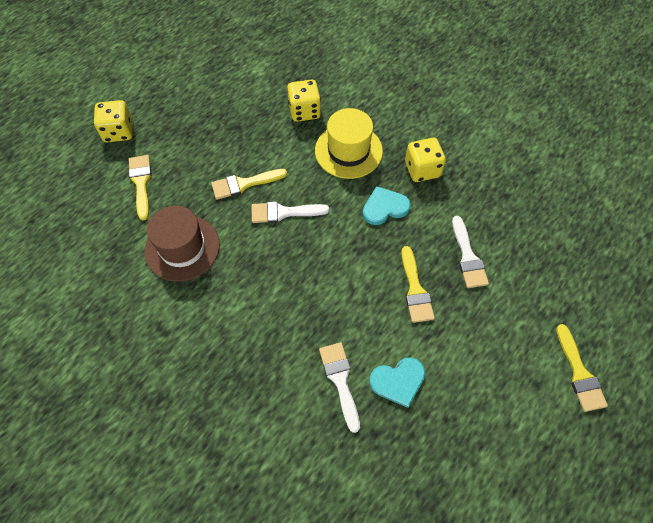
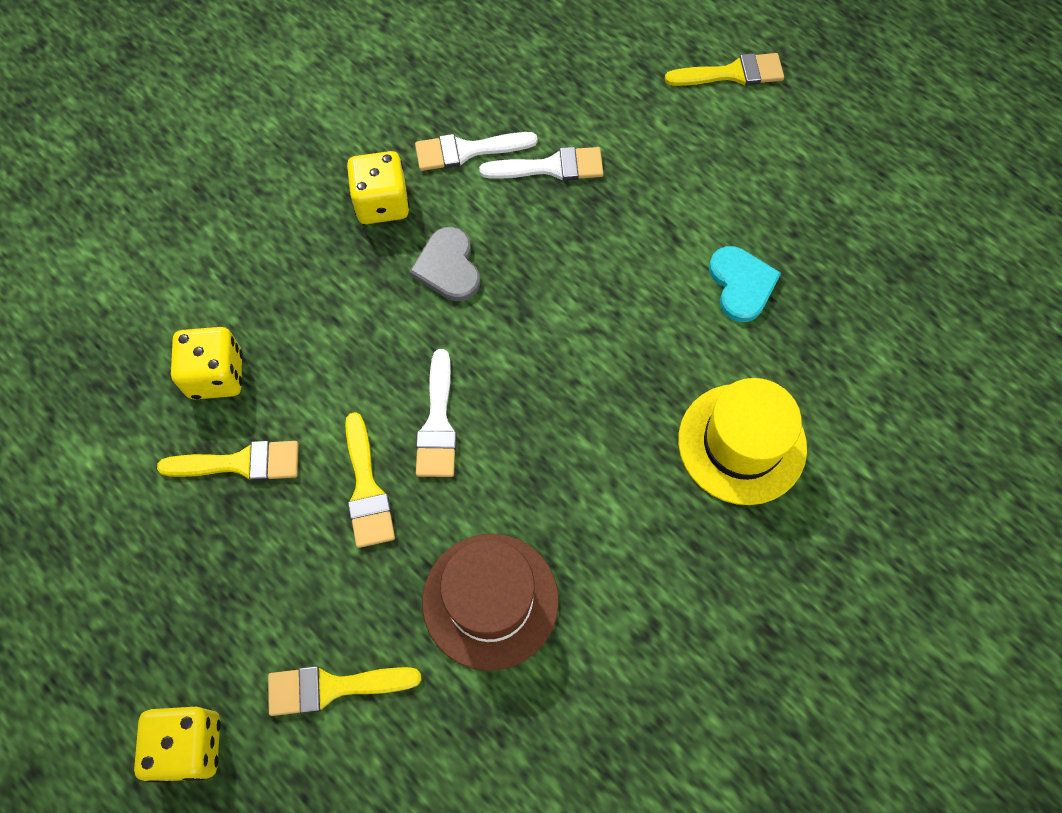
camera: 85 degrees left, 5 degrees up
(340, 380) = (739, 360): white brush -> white brush (467, 151)
(348, 151) = (323, 309): yellow hat -> yellow hat (742, 443)
(384, 207) = (448, 267): turquoise heart -> grey heart
(415, 290) = (600, 243): yellow brush -> yellow brush (240, 463)

